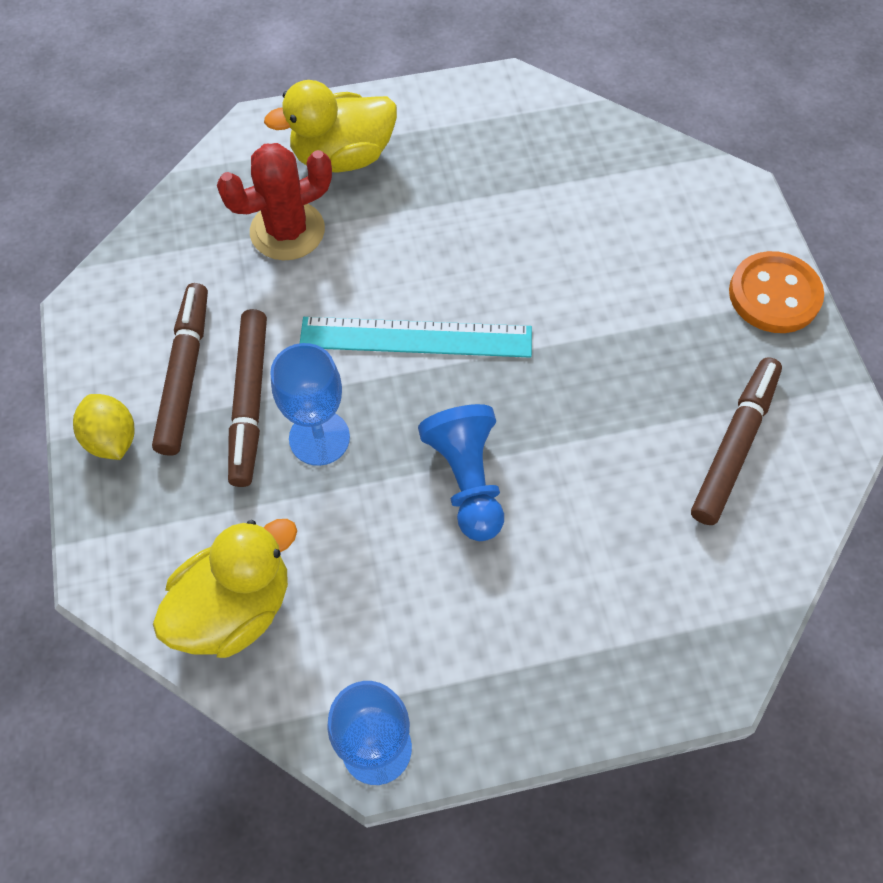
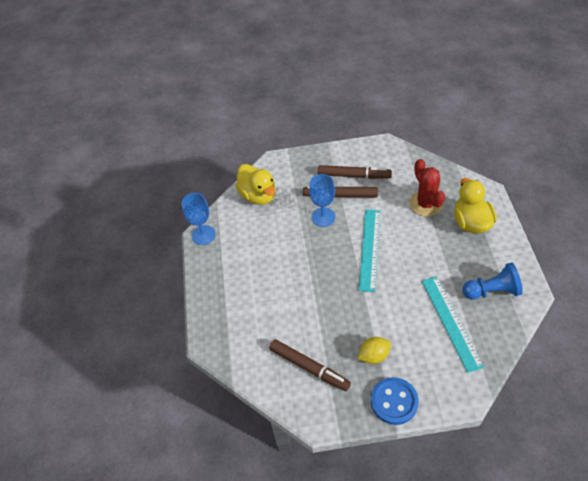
camera: 100 degrees right, 10 degrees down
(112, 439) = (327, 158): yellow lemon -> yellow lemon (373, 356)
(467, 480) = (301, 264): blue pawn -> blue pawn (492, 291)
(588, 202) = (451, 322): none -> turquoise ruler
(774, 295) = (394, 401): orange button -> blue button

